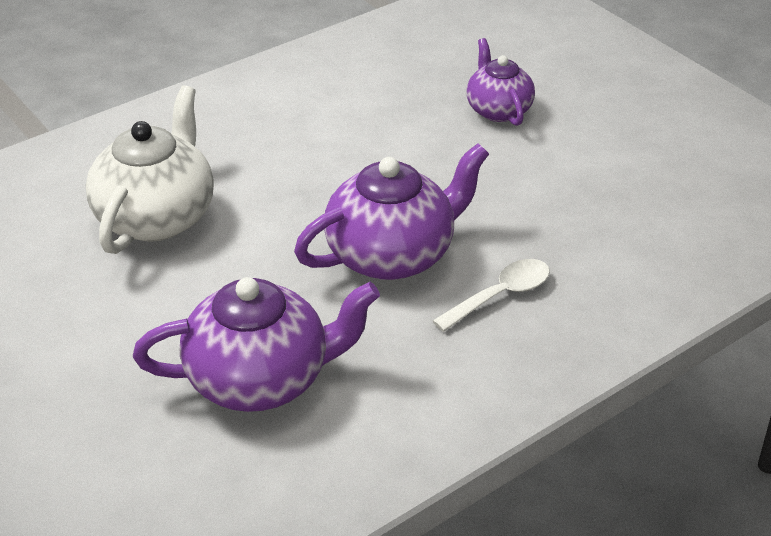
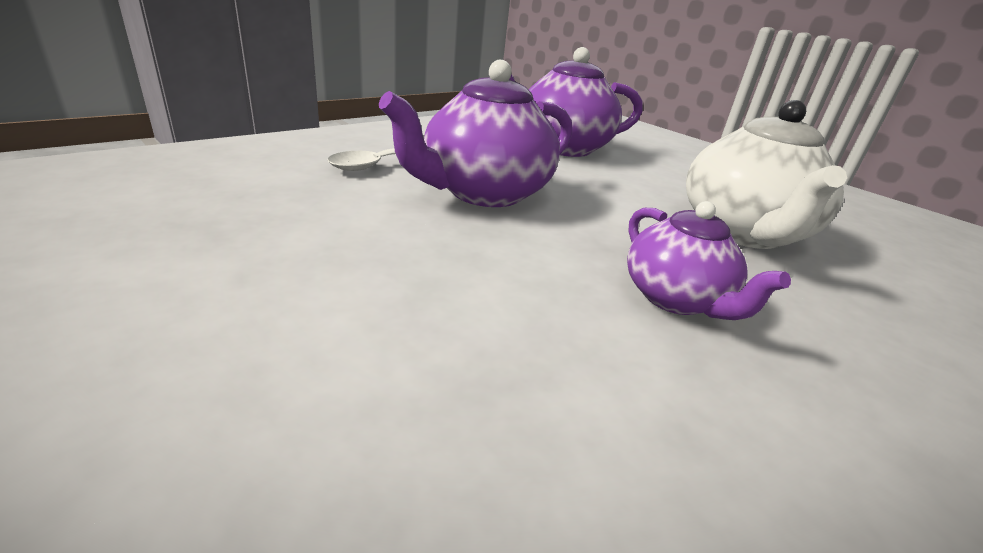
camera: 170 degrees right, 10 degrees down
(498, 110) = (287, 375): purple teapot -> purple teapot (675, 299)

